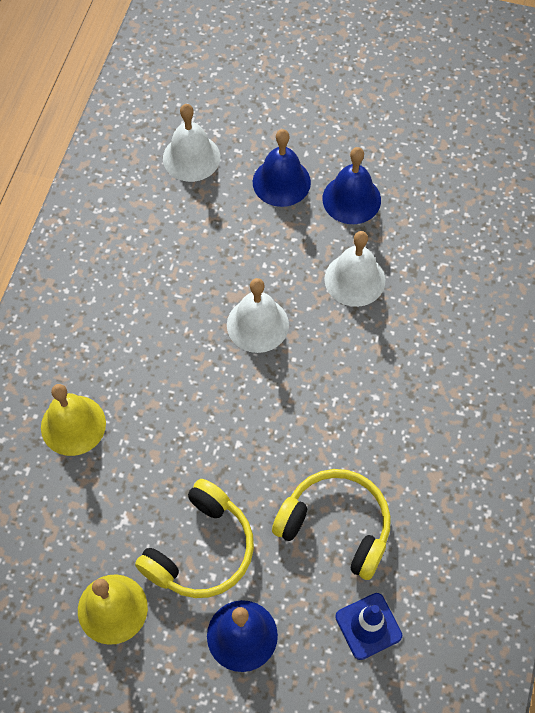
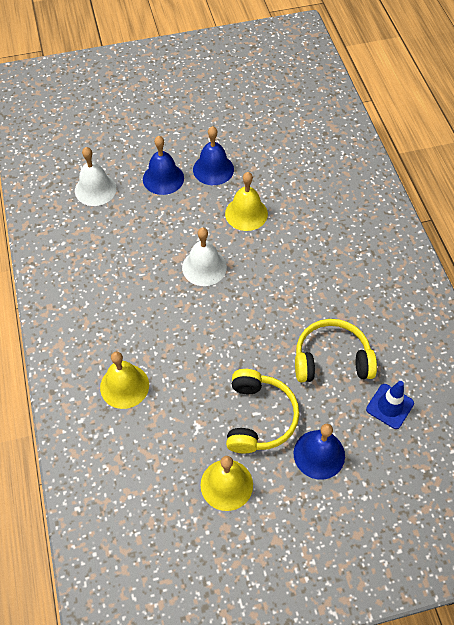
camera: 30 degrees left, 5 degrees down
(354, 279) = (246, 213): white bell -> yellow bell

